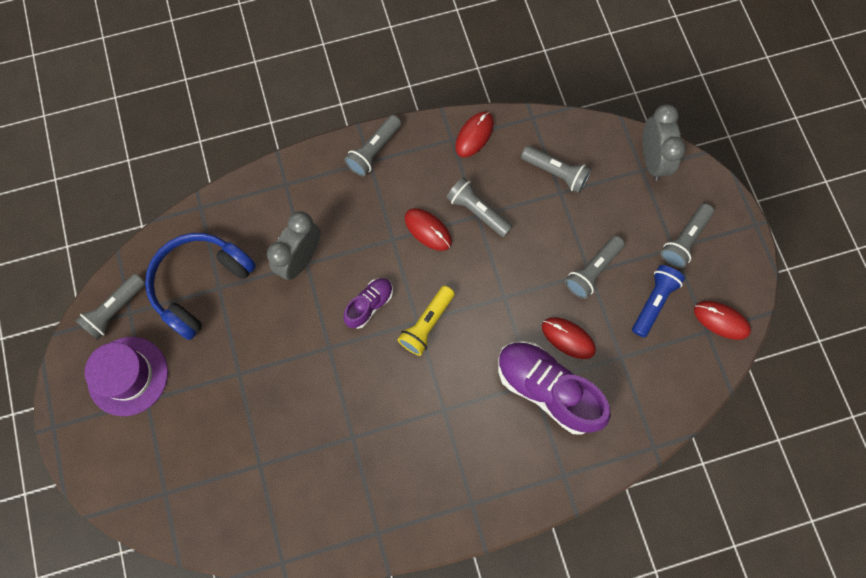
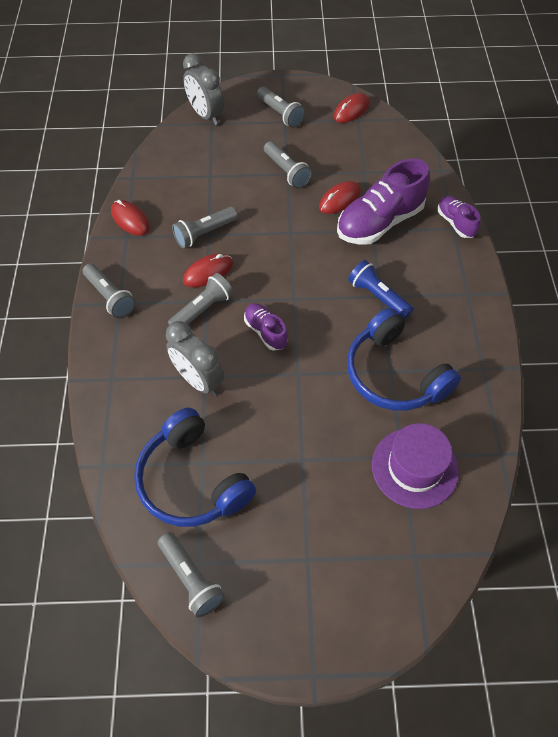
camera: 75 degrees left, 15 degrees down
(128, 376) = (274, 576): purple hat -> purple hat (414, 467)
(349, 442) = (394, 374): none -> blue headphones
(427, 324) = (298, 292): yellow flashlight -> none
(556, 173) = (191, 174): grey flashlight -> grey flashlight (203, 310)
(572, 476) = (455, 223): none -> purple shoe
(652, 160) = (206, 115): grey clock -> grey clock turned 135 degrees counterclockwise
(653, 302) = (325, 143): blue flashlight -> blue flashlight (378, 296)

